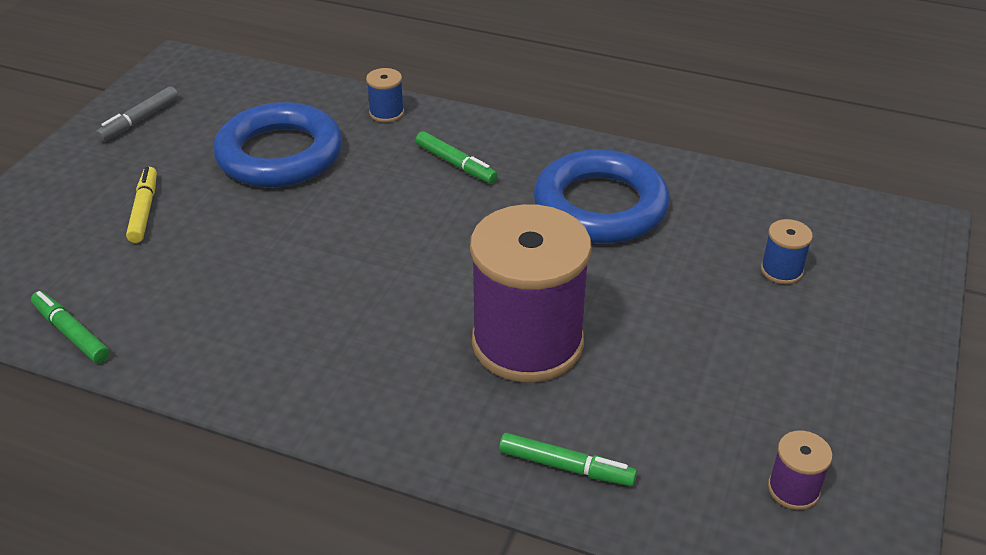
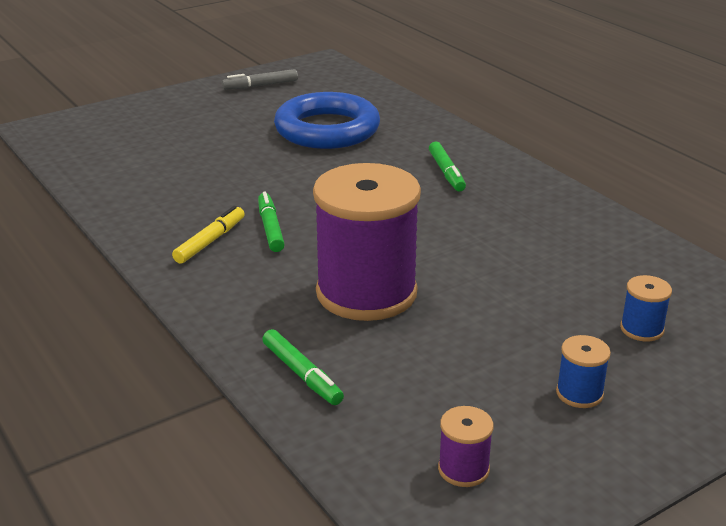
camera: 35 degrees right, 10 degrees down
(71, 333) = (89, 179): green marker -> green marker (270, 228)
(144, 210) = (205, 132): yellow marker -> yellow marker (210, 241)
(386, 113) = (432, 128): blue spool -> blue spool (579, 393)
(600, 206) = (530, 234): blue ring -> none

